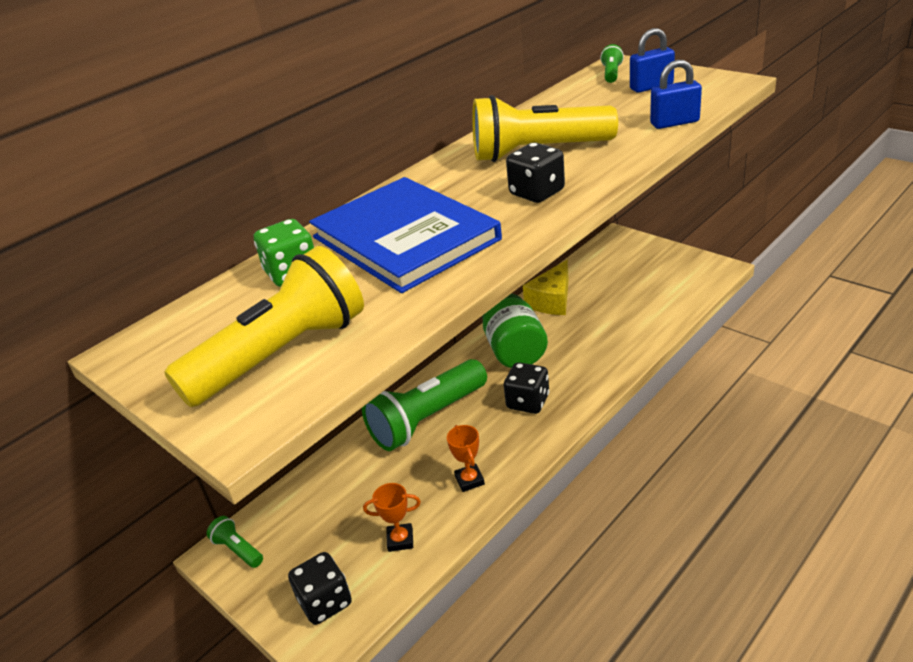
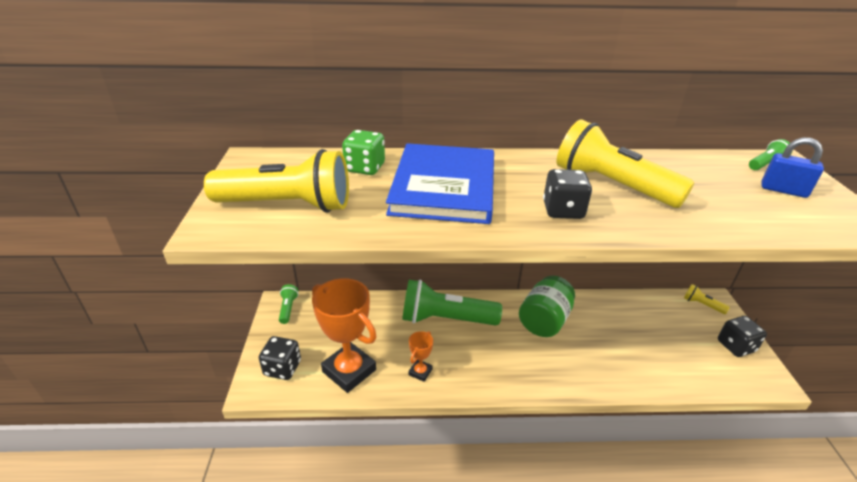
camera: 40 degrees right, 0 degrees up
(400, 540) = (349, 371): orange trophy -> orange trophy, size x2.16
(528, 402) = (510, 357): black dice -> black dice (735, 346)
(552, 300) = (609, 308): yellow cheese -> none
(612, 247) = (702, 305): none -> yellow flashlight
(674, 123) = (754, 227): blue padlock -> none

